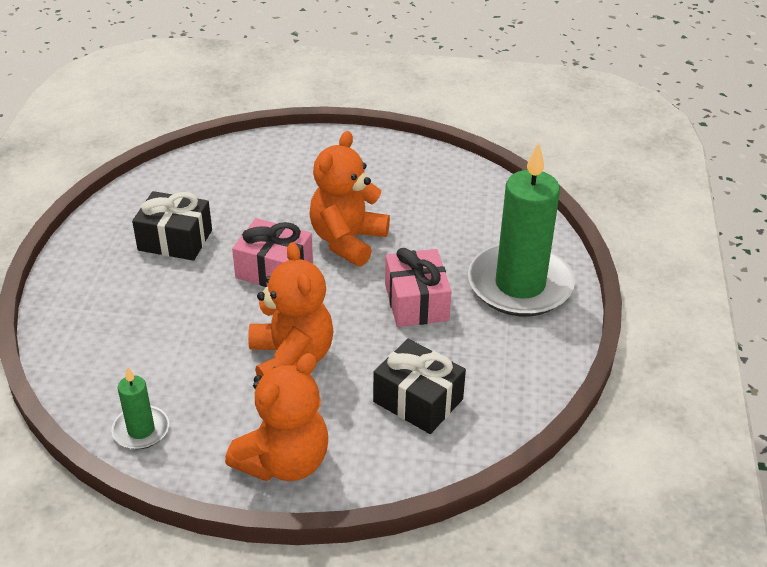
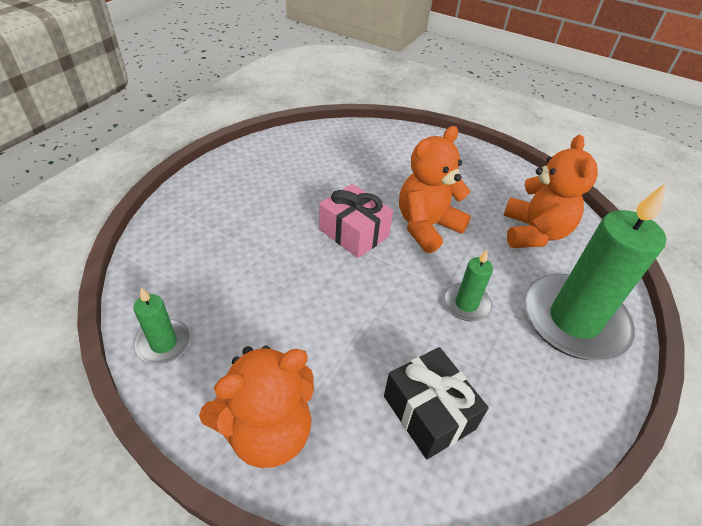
camera: 20 degrees right, 5 degrees up
(175, 240) = (289, 184): black gift -> none
(291, 359) = (328, 321): orange teddy bear -> orange teddy bear (534, 232)
(416, 302) = (466, 304): pink gift -> green candle

